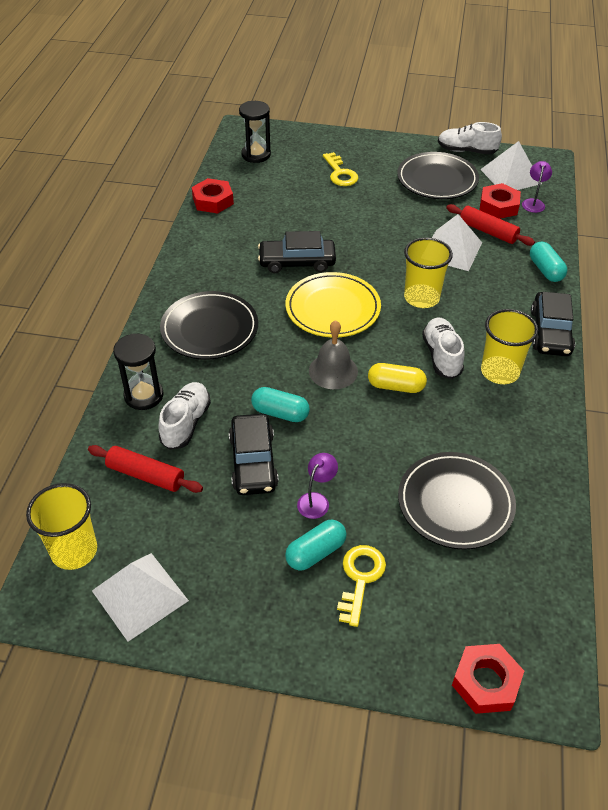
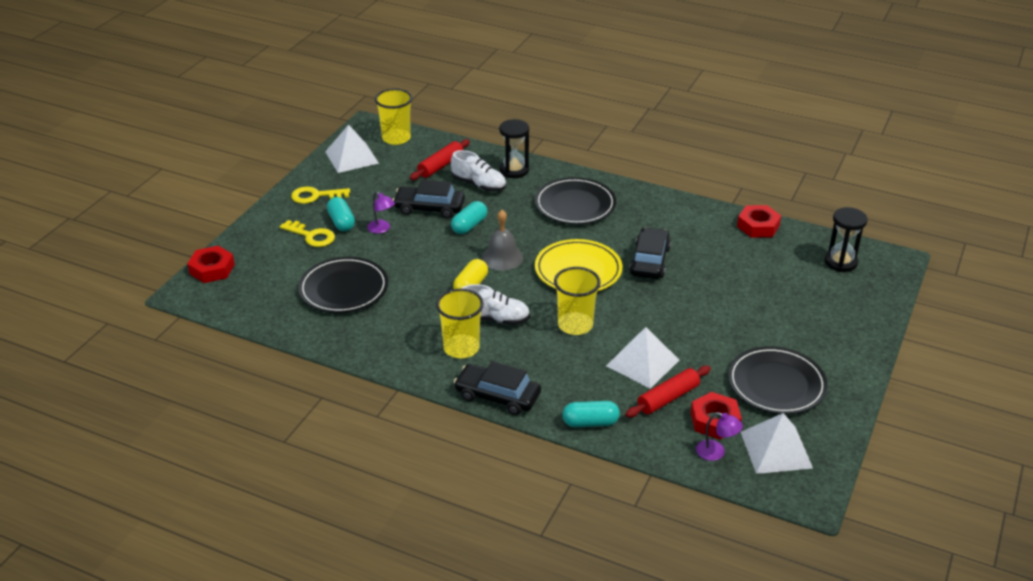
camera: 105 degrees right, 10 degrees down
(340, 173) = (797, 314): yellow key -> yellow key (315, 196)
(466, 151) = (838, 426): white shoe -> none

